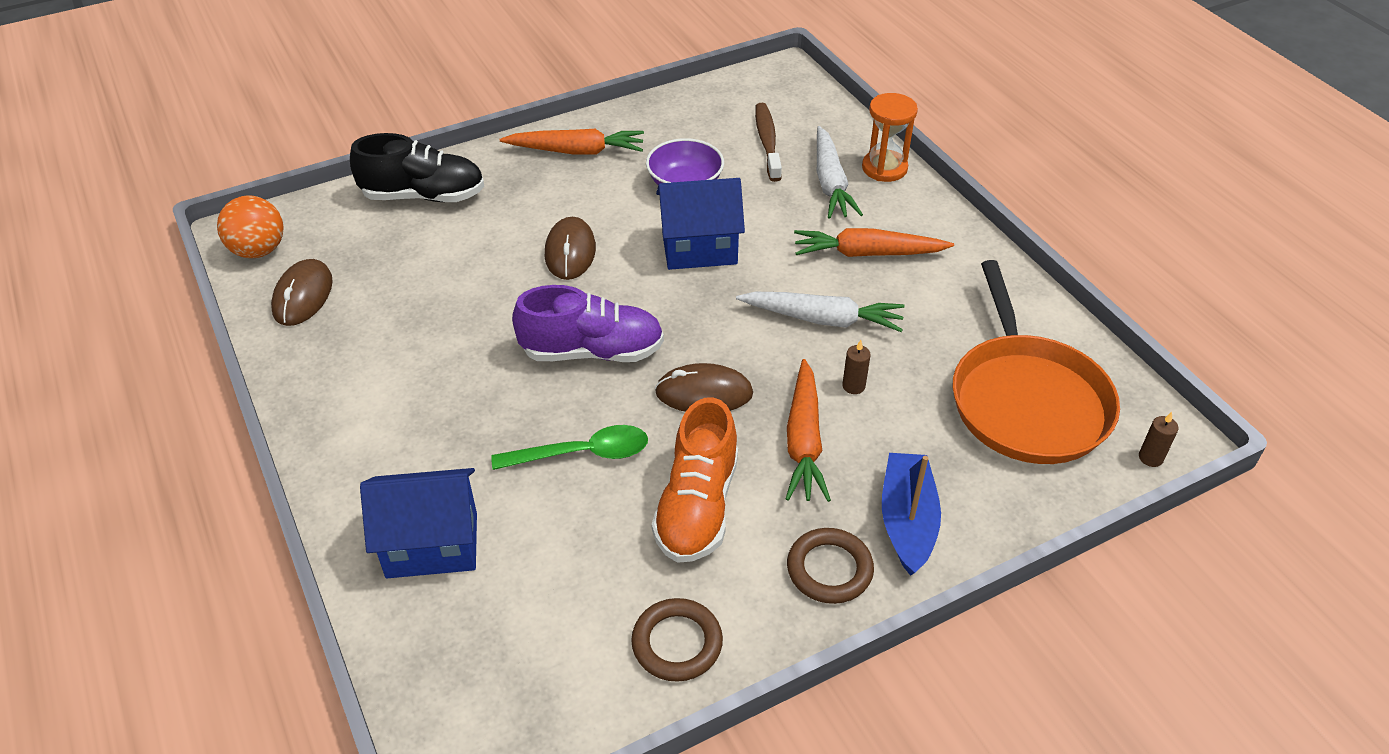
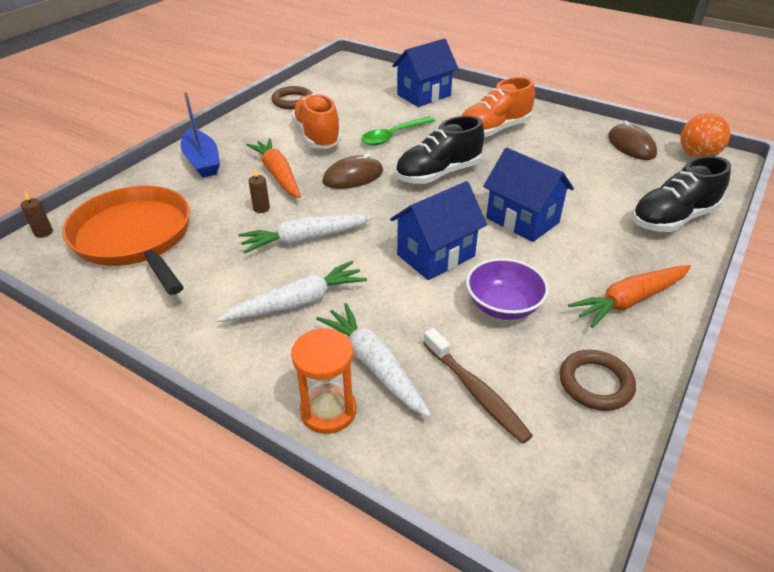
camera: 150 degrees right, 5 degrees down
(430, 401) = (493, 130): none -> orange shoe
(570, 252) = (522, 220): brown mouse -> blue house
(592, 351) = (438, 174): purple shoe -> black shoe
(829, 569) = (236, 136): brown ring -> brown ring (595, 383)
(867, 253) = (297, 303): orange carrot -> white carrot

